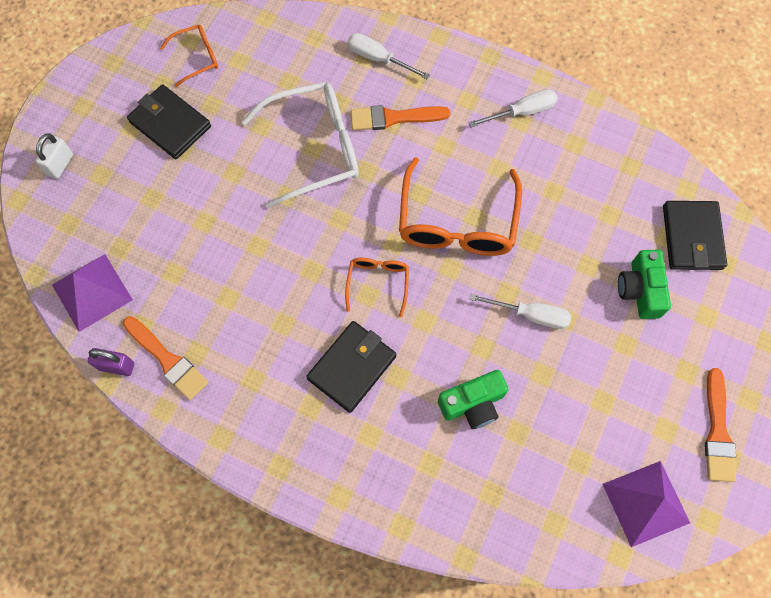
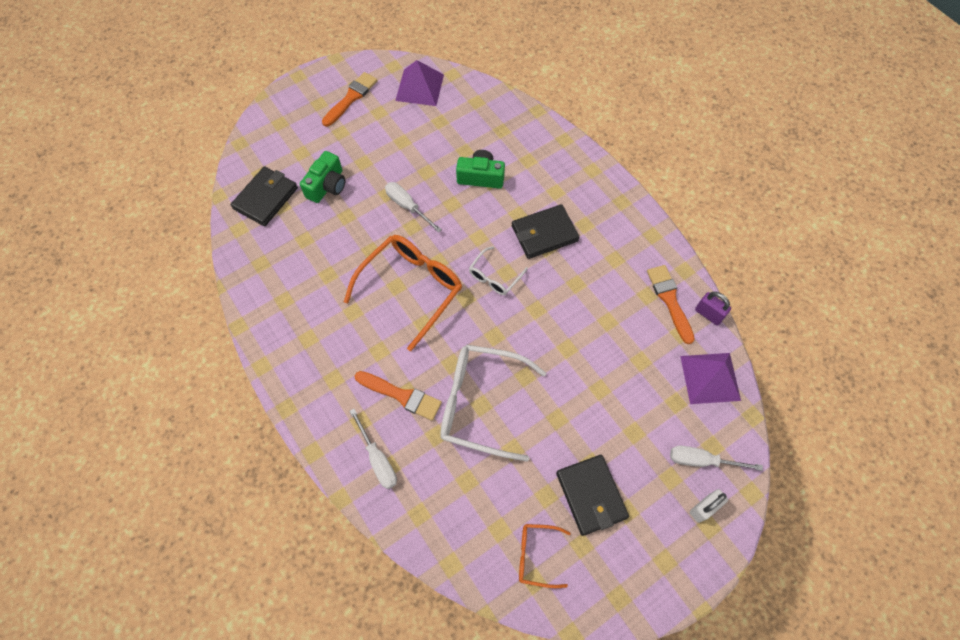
camera: 150 degrees left, 5 degrees down
(378, 283) = (494, 276): orange glasses -> white glasses
(522, 112) = (301, 345): white screwdriver -> white screwdriver (702, 460)

